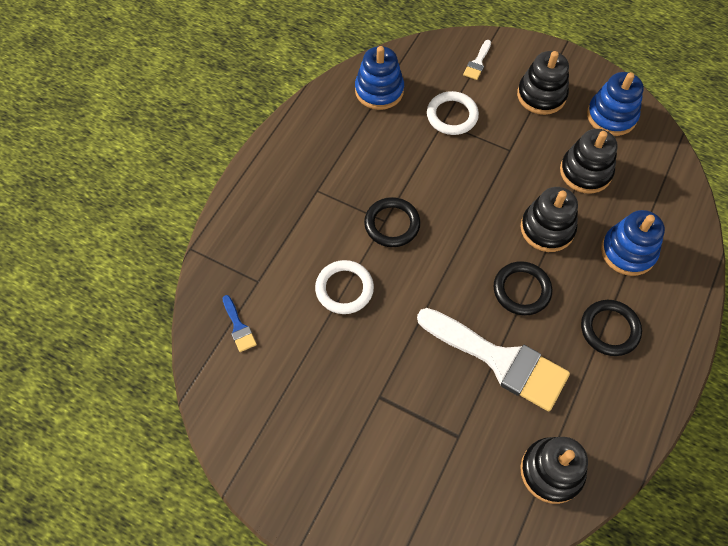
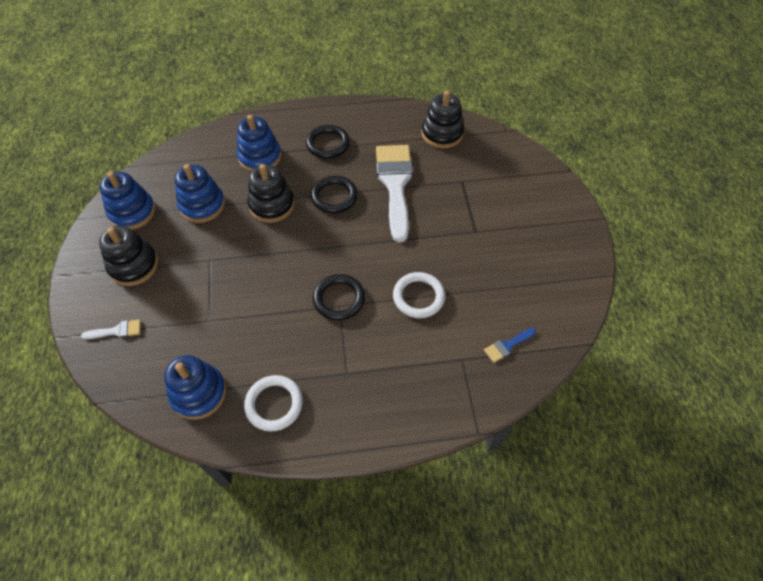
camera: 125 degrees left, 5 degrees down
(239, 327) = (507, 346): blue brush -> blue brush turned 150 degrees counterclockwise
(452, 115) = (196, 317): white ring -> white ring (274, 404)
(585, 172) = (202, 205): black stacking toy -> blue stacking toy

